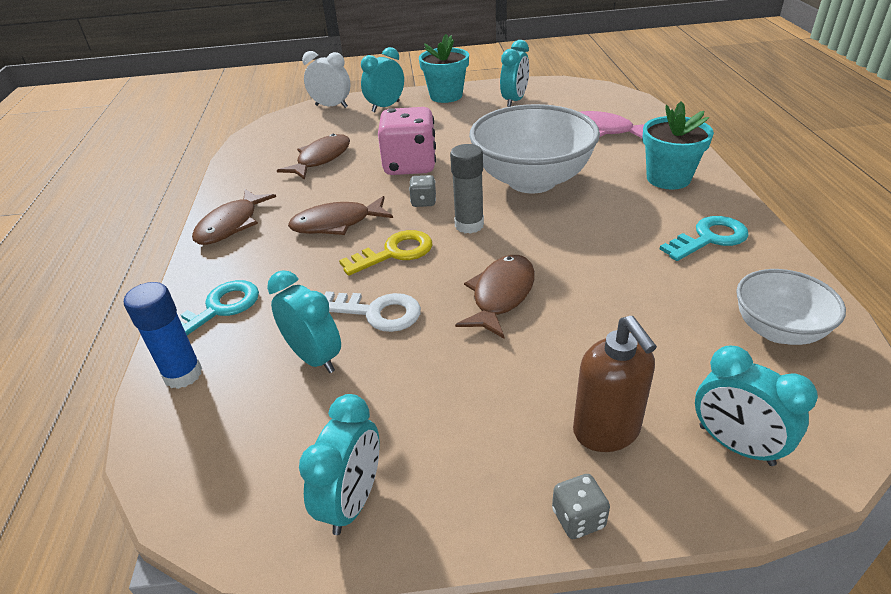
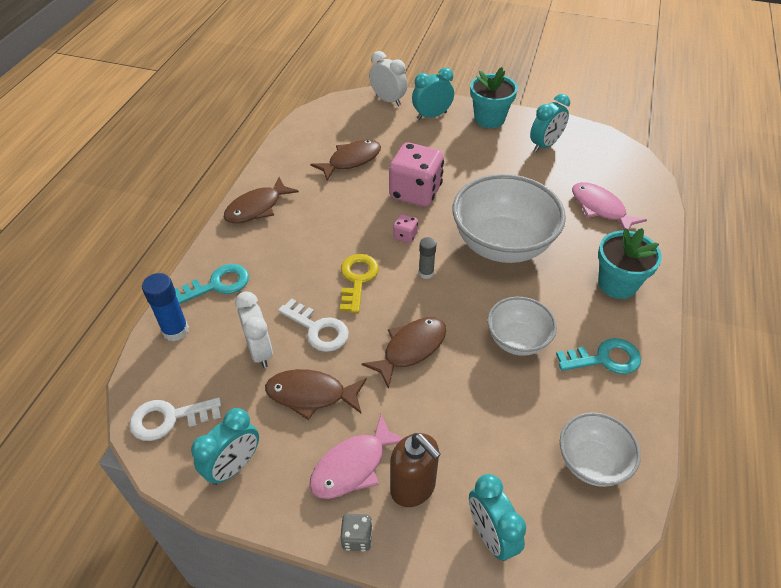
camera: 20 degrees right, 10 degrees up
(223, 479) = (169, 418): none -> white key
(315, 358) = (260, 351): turquoise clock -> white clock
(337, 224) = (330, 234): brown fish -> brown fish (311, 395)
(394, 252) = (357, 279): yellow key -> yellow key turned 75 degrees counterclockwise
(423, 202) = (405, 236): grey dice -> pink dice
(469, 225) = (426, 273): grey glue stick -> grey glue stick, size x0.64
(516, 437) = (353, 466): none -> pink fish
(606, 431) = (413, 488): brown soap dispenser -> brown soap dispenser turned 45 degrees counterclockwise
(610, 251) = (517, 340): none -> white bowl

